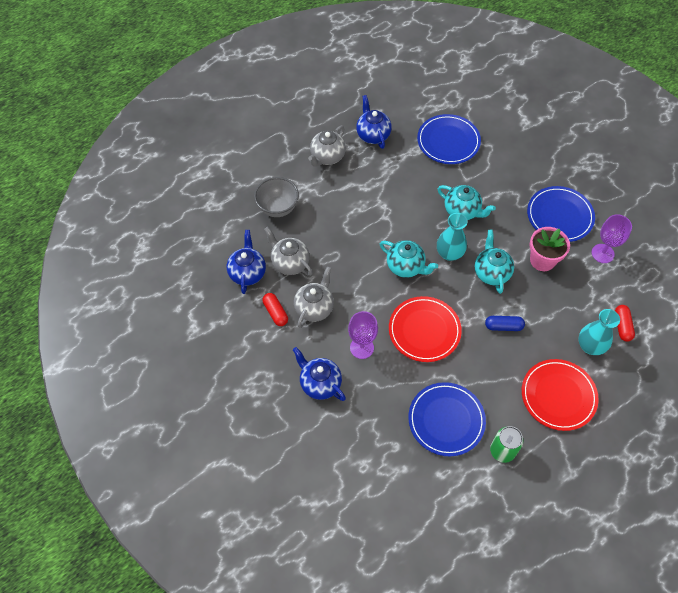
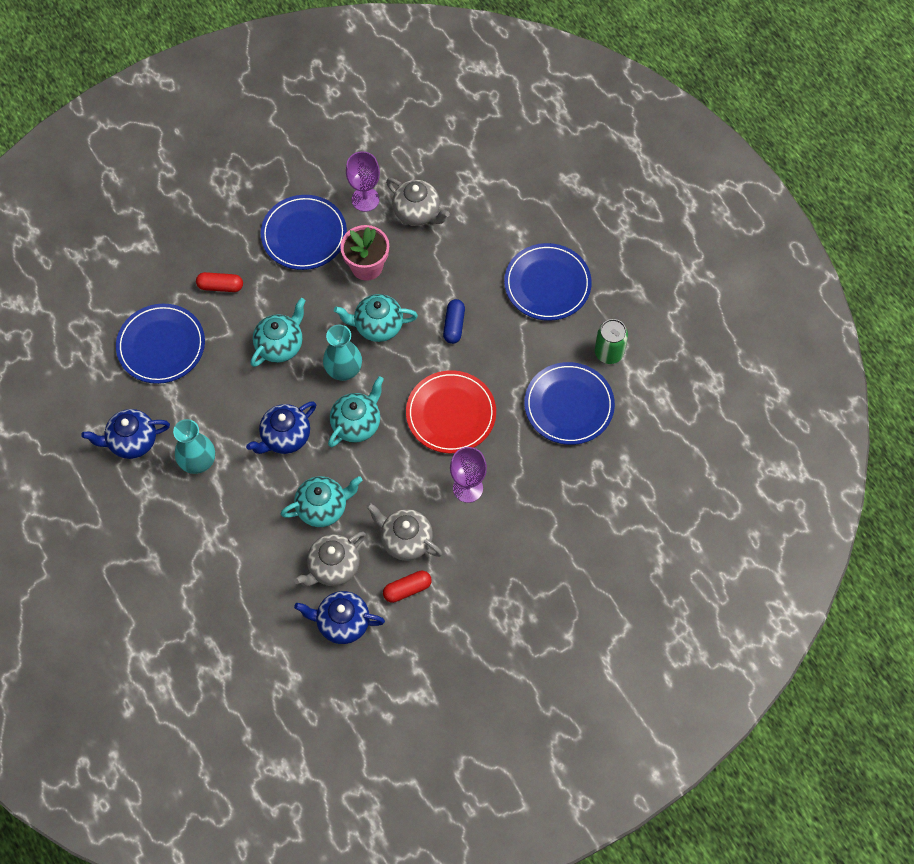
camera: 85 degrees left, 5 degrees up
(278, 208) = (240, 578): grey bowl -> none
(320, 383) = (512, 541): blue teapot -> blue teapot (285, 437)
(327, 157) = (161, 506): grey teapot -> grey teapot (417, 213)
(335, 252) = (323, 508): none -> turquoise teapot
(558, 396) = (547, 284): red plate -> blue plate
(590, 346) = (488, 239): turquoise vase -> turquoise vase (198, 462)
(622, 326) = (465, 201): red capsule -> red capsule (220, 286)

